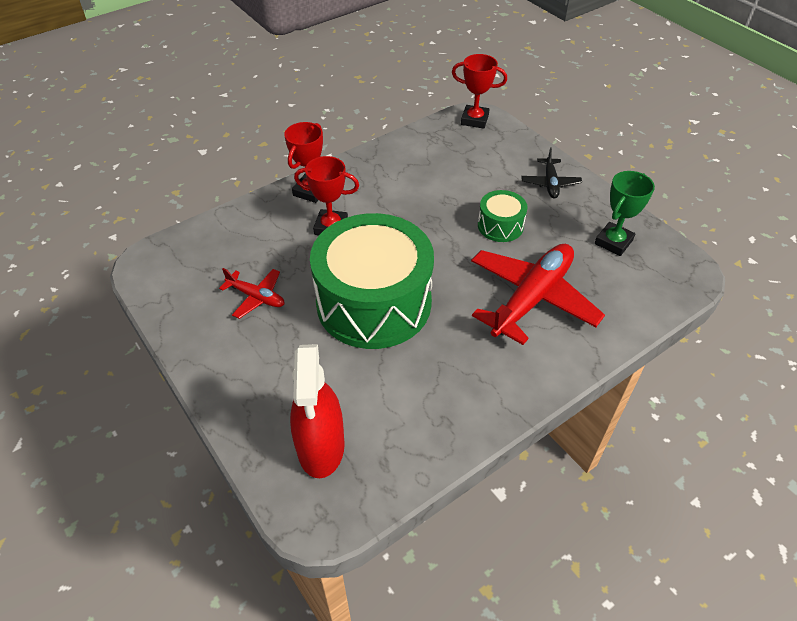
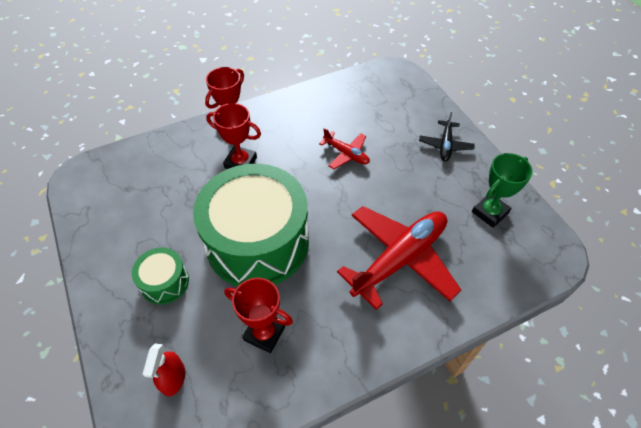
camera: 10 degrees right, 5 degrees up
(256, 297) = (159, 221): red plane -> red plane (346, 154)
(321, 447) = (173, 378): red spray bottle -> red spray bottle, size x0.55
(474, 120) = (392, 74): red trophy -> red trophy (264, 333)
(500, 226) = (389, 181): green drum -> green drum (164, 282)

